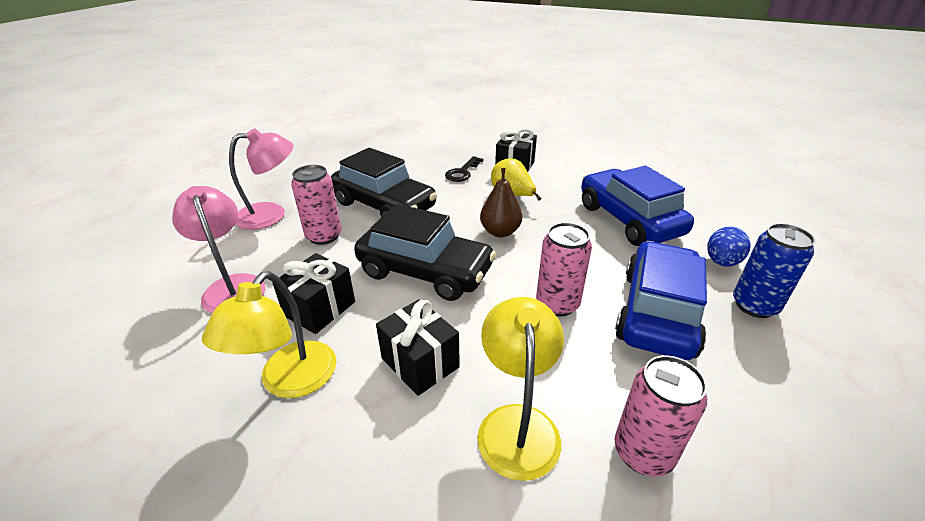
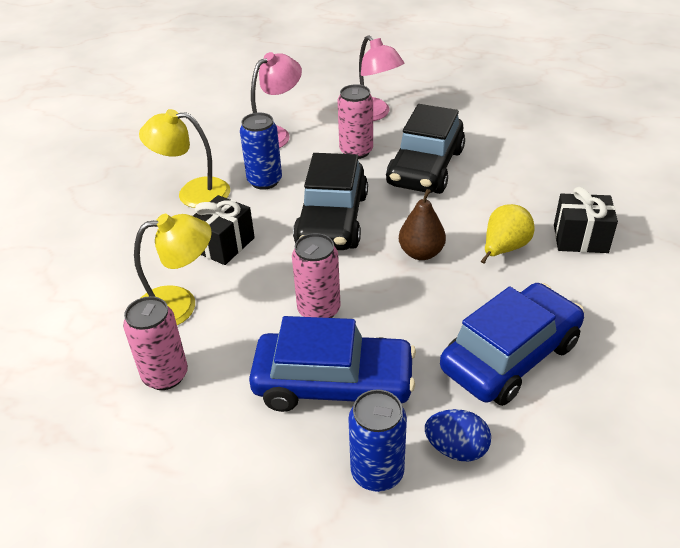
camera: 75 degrees right, 5 degrees up
(320, 309) = (264, 181): black gift -> blue can
(462, 172) = (533, 200): black key -> none

